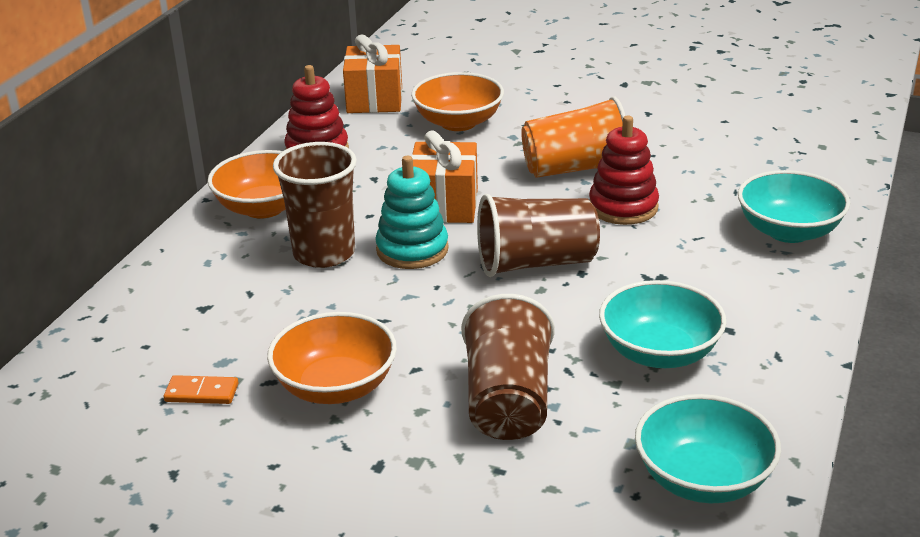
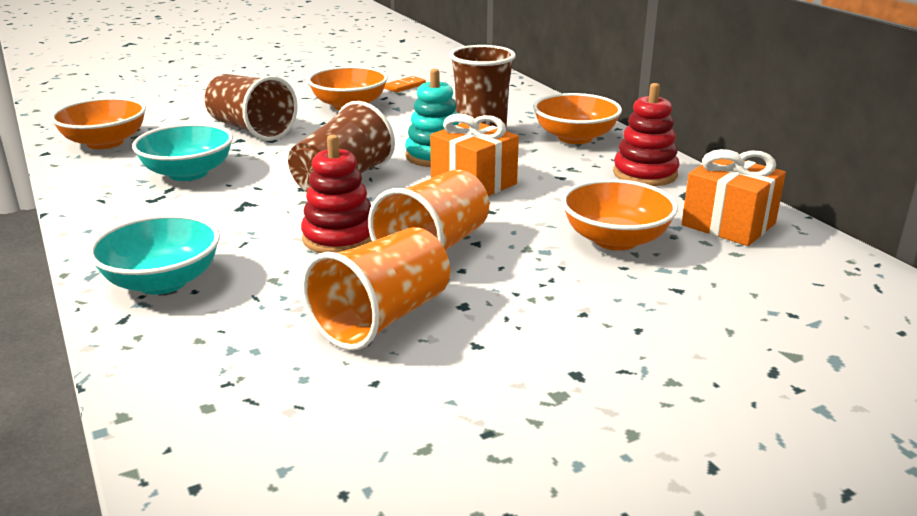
camera: 130 degrees right, 5 degrees down
(676, 145) = (382, 318): none -> orange cup
(703, 479) = (105, 143): turquoise bowl -> orange bowl

